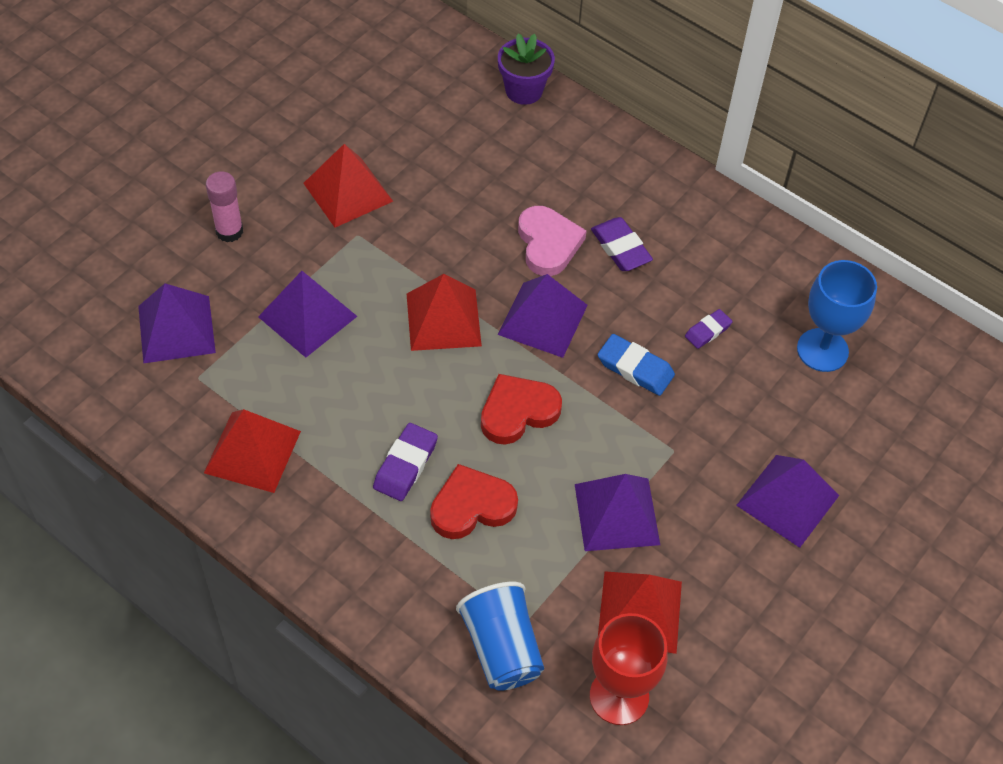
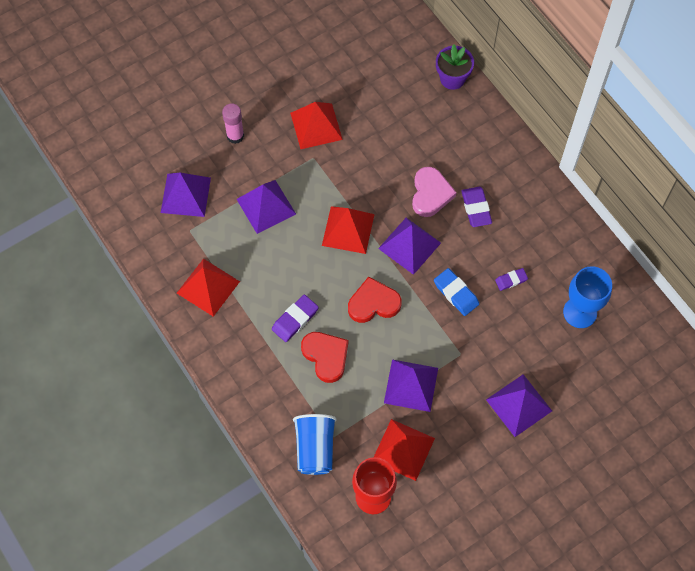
camera: 20 degrees right, 10 degrees up
(471, 506) = (326, 356): red heart -> red heart turned 60 degrees clockwise

